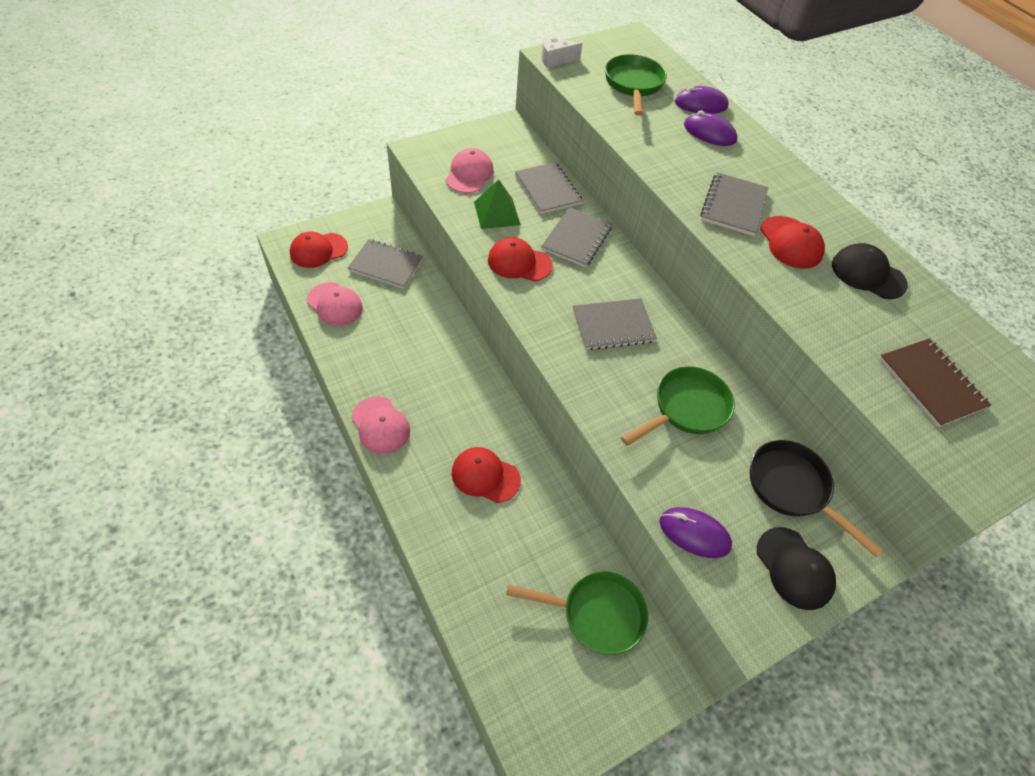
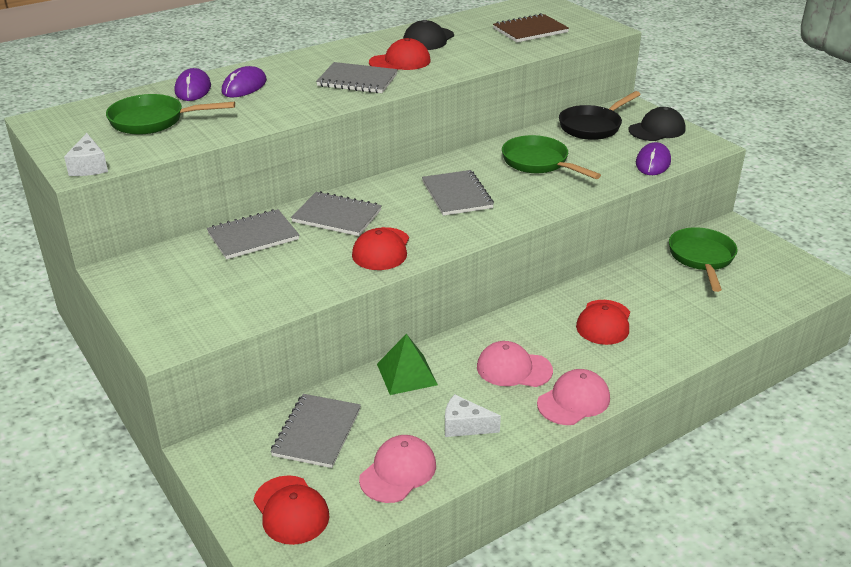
camera: 90 degrees left, 20 degrees down
(370, 347) = (464, 426): none -> white cheese
(469, 174) = (223, 294): pink cap -> pink cap (513, 369)
(497, 213) = (299, 268): green pyramid -> green pyramid (406, 374)

